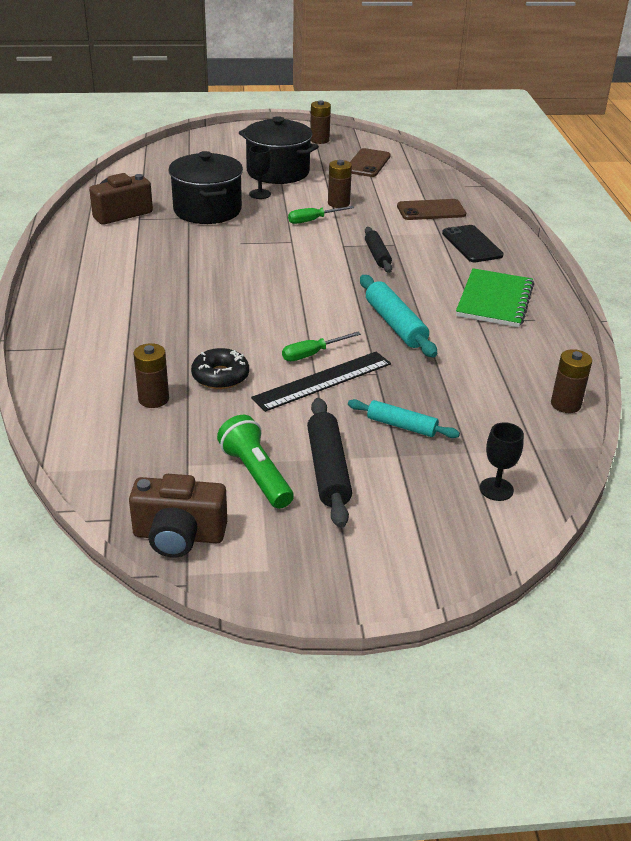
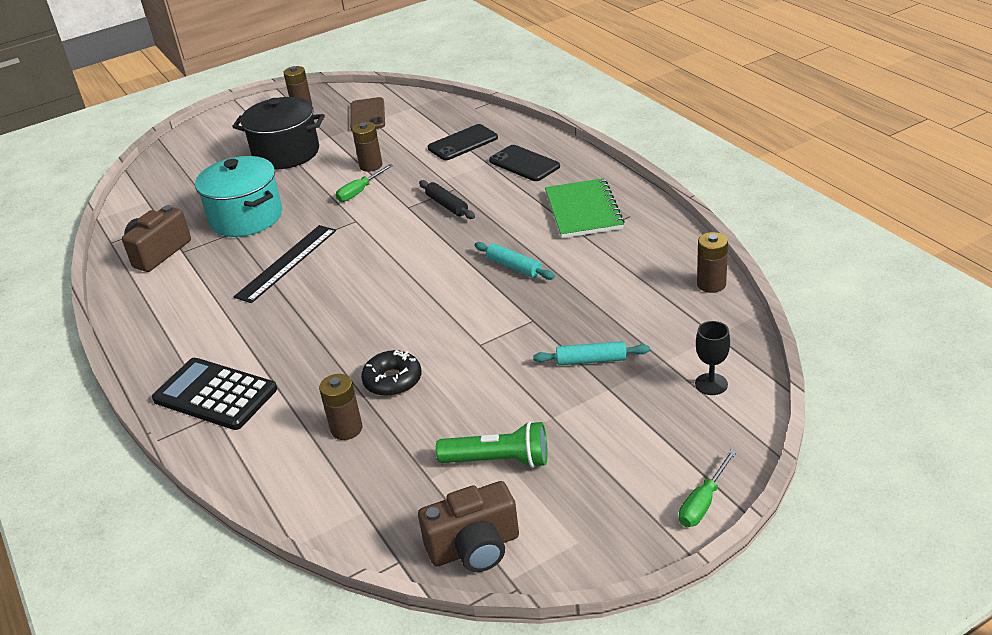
camera: 20 degrees left, 0 degrees up
(77, 333) = (215, 394): none -> black calculator
(207, 210) = (246, 218): black pot -> turquoise pot
(255, 475) = (499, 460): green flashlight -> green flashlight turned 150 degrees clockwise
(260, 194) = (286, 183): black goblet -> none
(312, 354) = (461, 325): green screwdriver -> green screwdriver (703, 502)
(322, 381) = (490, 346): black ruler -> black ruler (286, 263)
(328, 470) = (559, 428): black rolling pin -> none
(395, 324) = (514, 267): turquoise rolling pin -> turquoise rolling pin, size x0.65
(431, 210) = (463, 143): brown phone -> black phone

